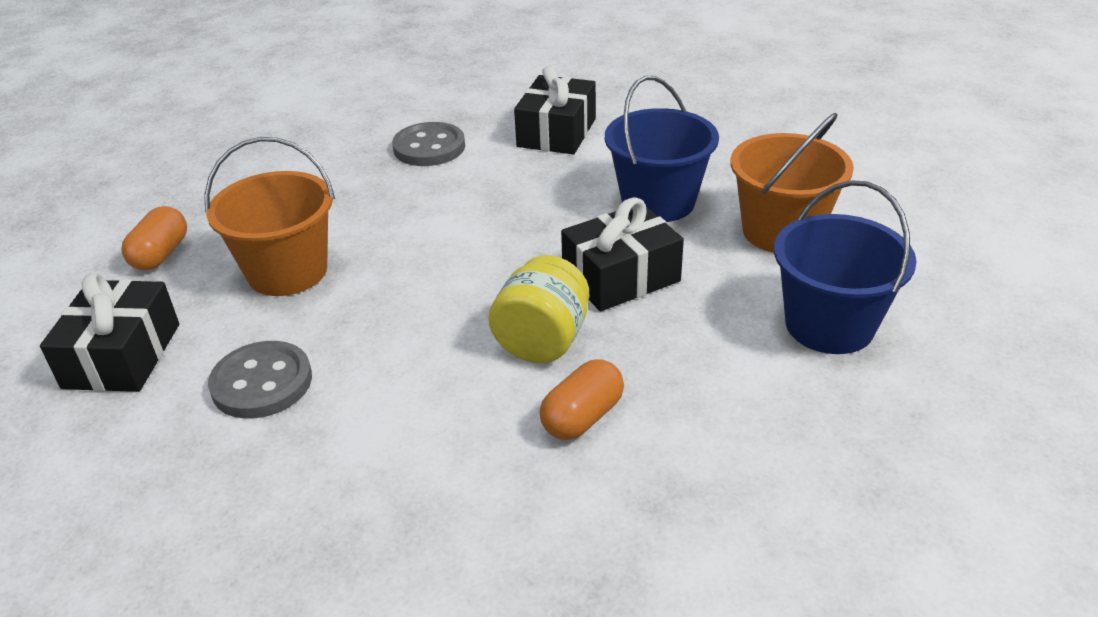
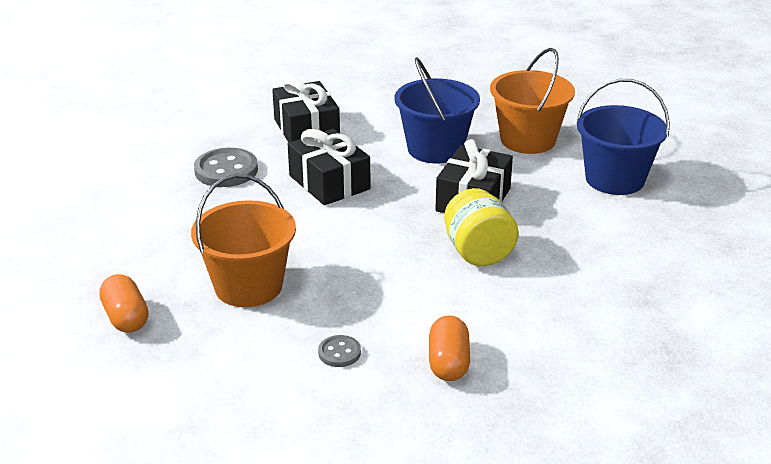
camera: 40 degrees left, 5 degrees down
(122, 356) = (210, 386): black gift -> black gift (329, 182)
(262, 383) = (339, 353): grey button -> grey button, size x0.53
(582, 417) = (554, 279): orange capsule -> orange capsule (448, 363)

